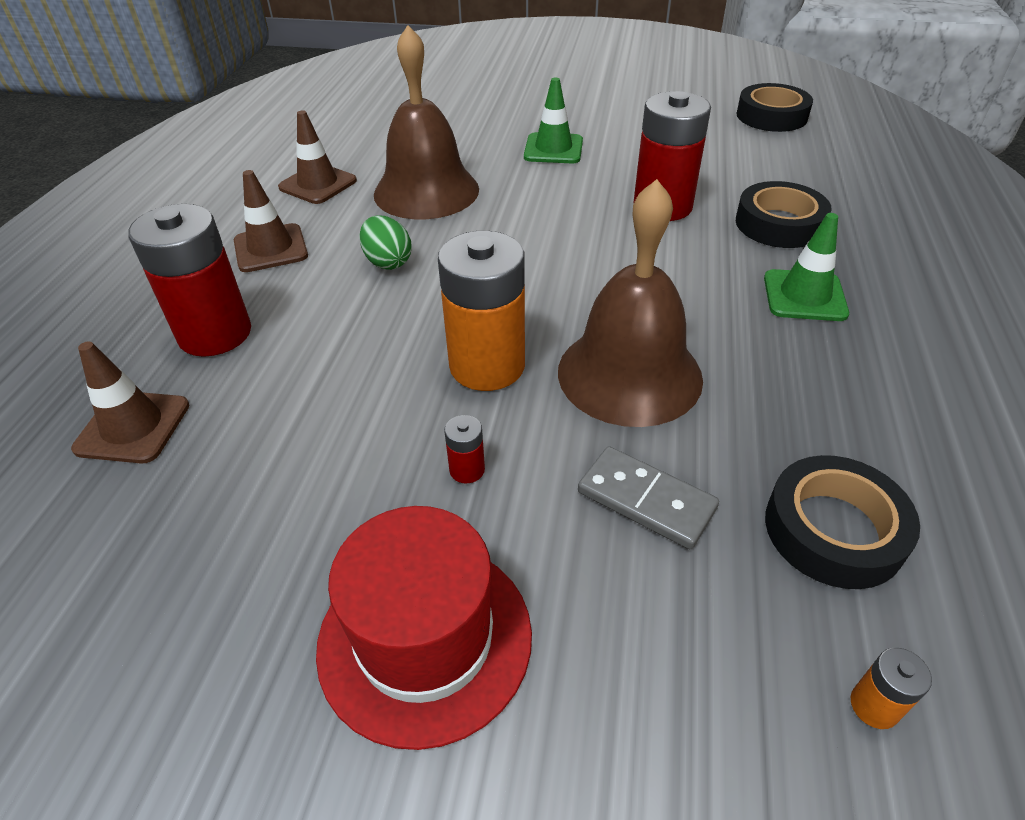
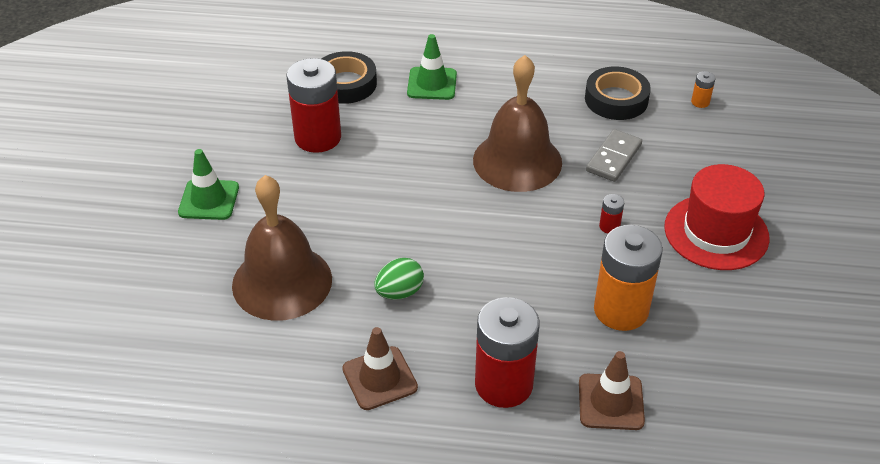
camera: 95 degrees left, 0 degrees up
(318, 184) = (260, 368): brown traffic cone -> none
(487, 365) = (519, 224): orange battery -> orange battery (621, 310)
(771, 116) = (167, 67): black tape -> none

